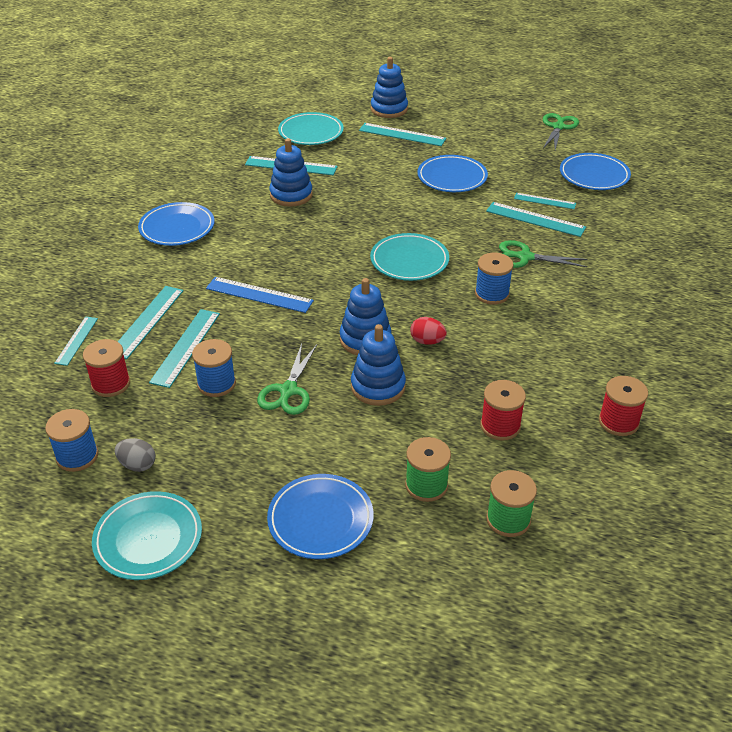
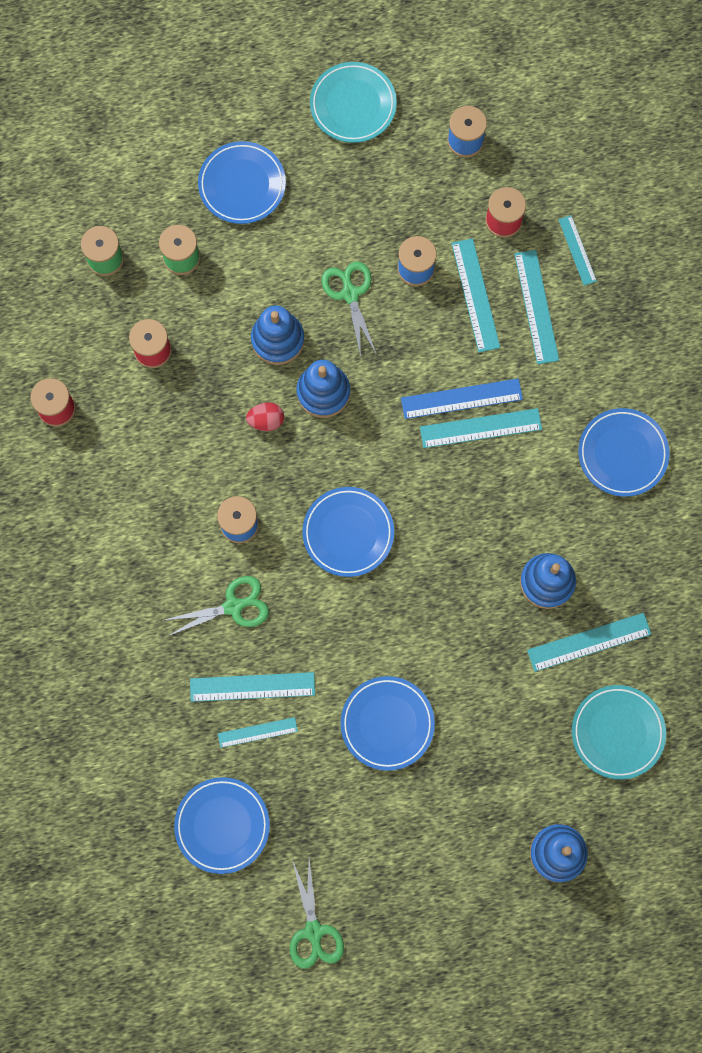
camera: 150 degrees right, 35 degrees up
(137, 465) = (413, 158): grey egg -> none
(402, 134) = (502, 794): turquoise ruler -> turquoise ruler (480, 428)
(409, 261) = (348, 533): turquoise plate -> blue plate

